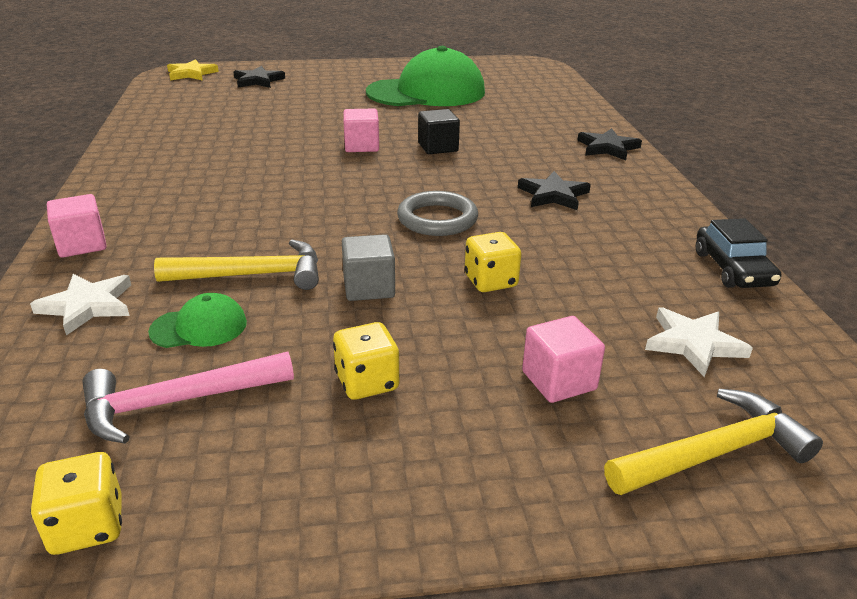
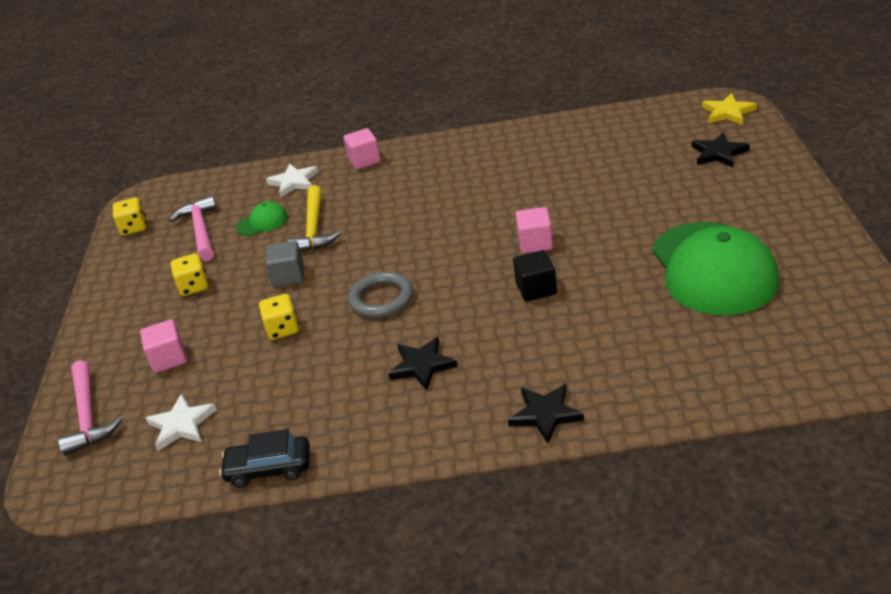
camera: 100 degrees right, 5 degrees up
(199, 327) = (262, 222): green cap -> green cap turned 105 degrees counterclockwise
(714, 452) = (88, 416): yellow hammer -> pink hammer

